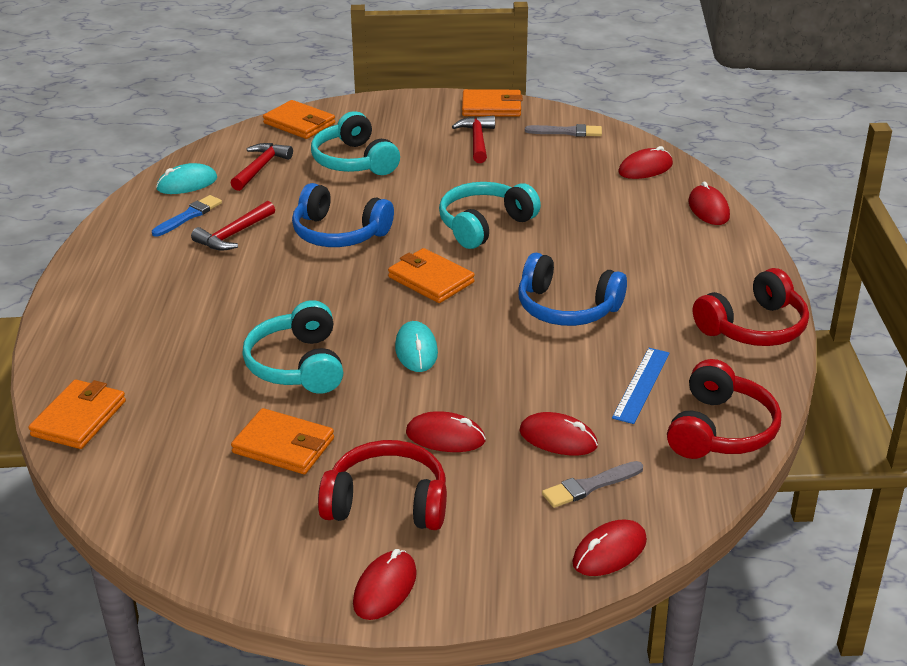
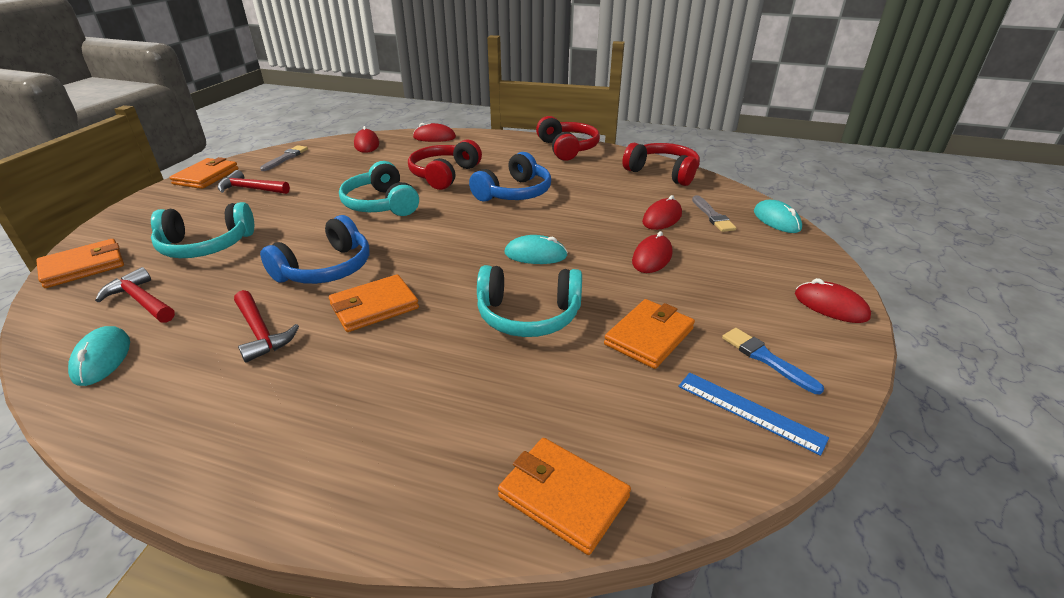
camera: 75 degrees left, 0 degrees up
(189, 216) = (181, 363): blue brush -> blue brush (766, 359)
(387, 503) = (730, 292): red headphones -> red headphones (444, 175)
(431, 280) = (440, 235): orange wallet -> orange wallet (374, 306)
(609, 552) = (776, 220): red mouse -> turquoise mouse
(641, 385) = (612, 185): blue ruler -> blue ruler (749, 411)

